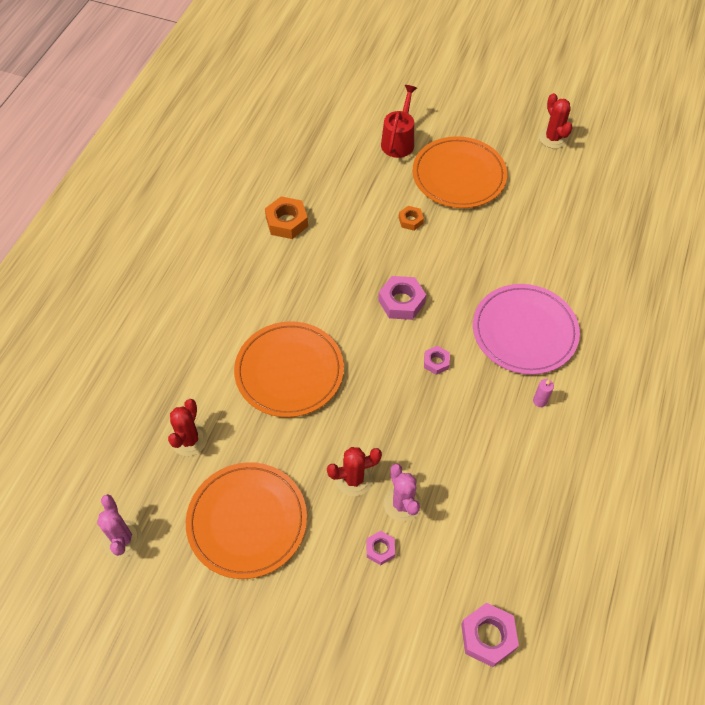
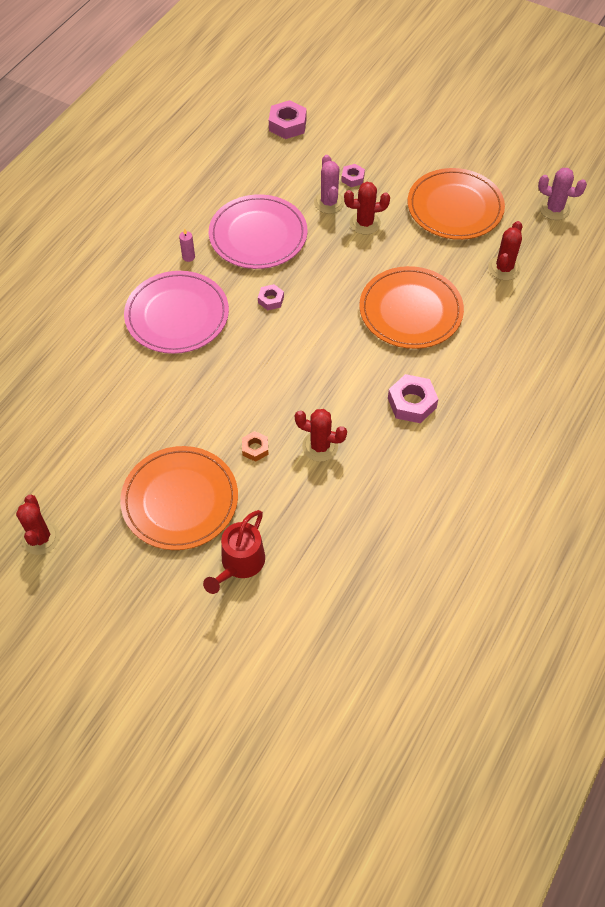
camera: 170 degrees left, 0 degrees up
(122, 539) = (554, 209): pink cactus -> pink cactus turned 60 degrees counterclockwise
(286, 222) = (398, 467): orange nut -> none
(356, 229) = (320, 446): none -> red cactus
(401, 302) = (289, 359): pink nut -> pink nut (412, 403)
(473, 442) = (258, 235): none -> pink plate

